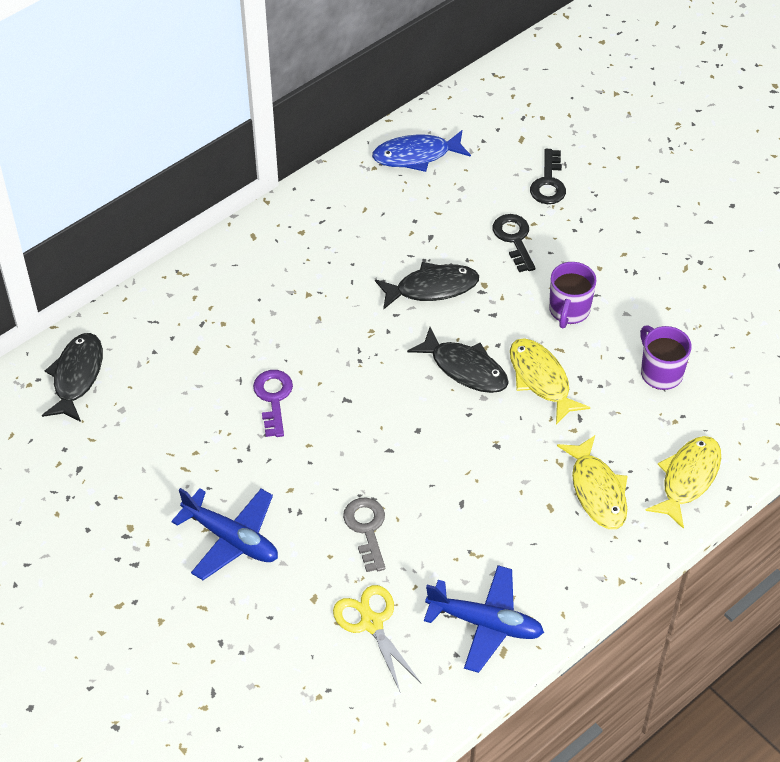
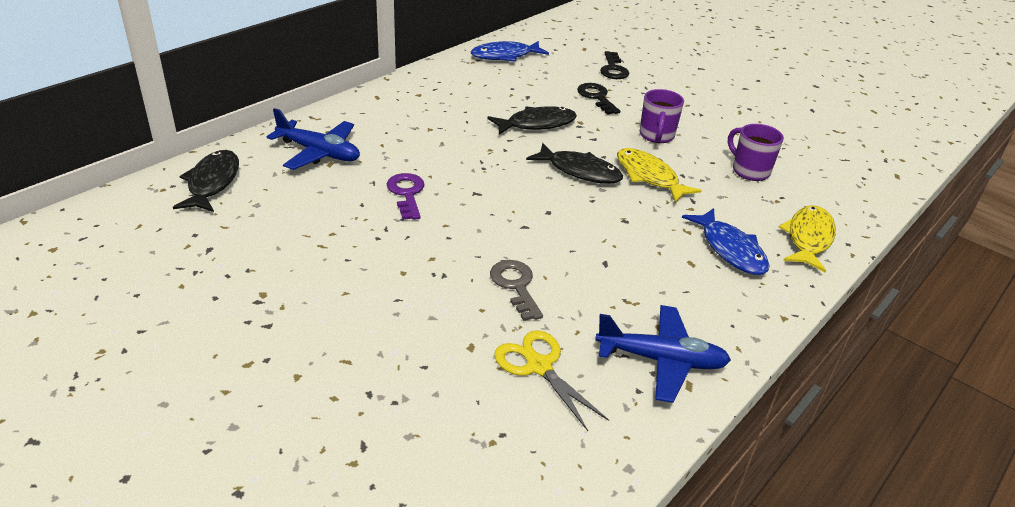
camera: 10 degrees left, 15 degrees down
(231, 539) = (374, 299): blue plane -> blue plane (319, 153)
(597, 491) = (730, 249): yellow fish -> blue fish

